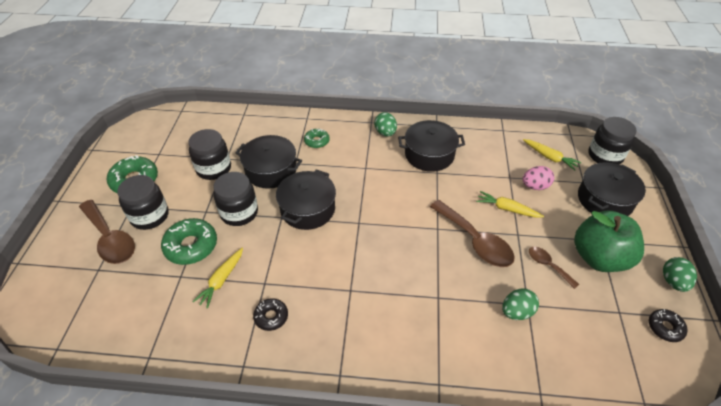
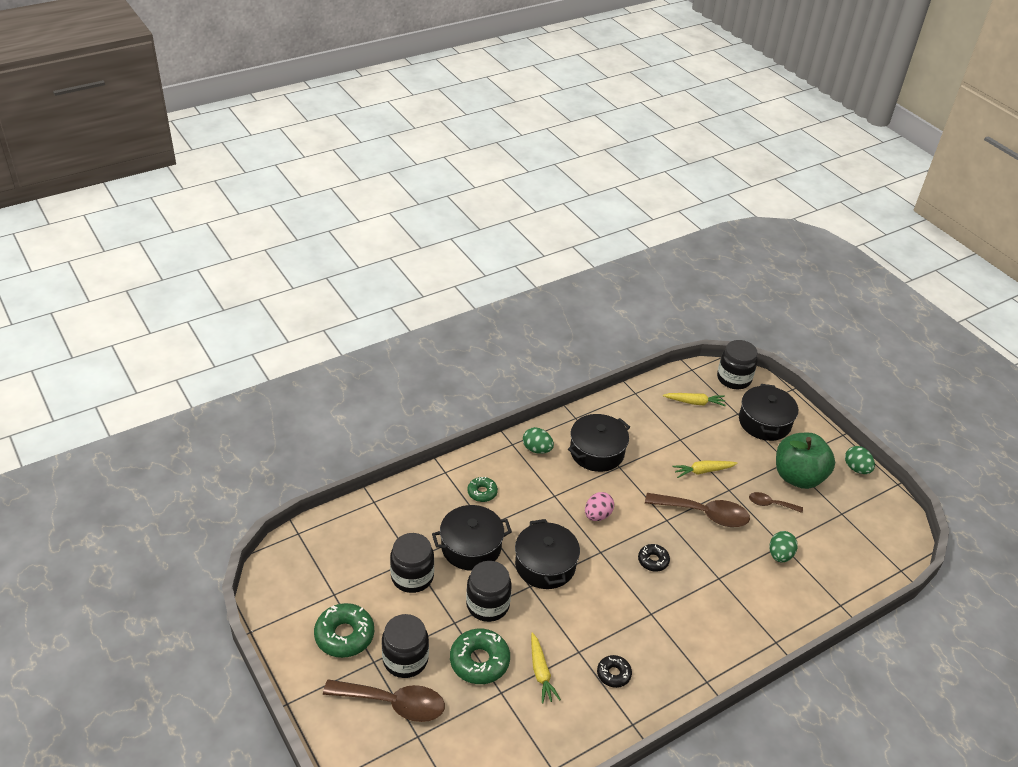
camera: 40 degrees left, 5 degrees down
(535, 186) = (706, 437): pink egg -> pink egg (597, 515)
(665, 328) = (875, 508): black donut -> black donut (653, 561)

